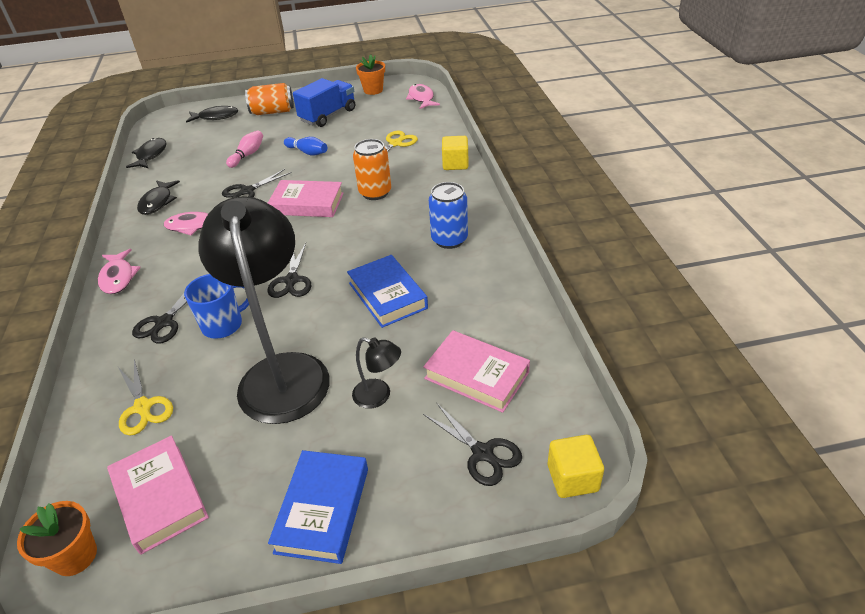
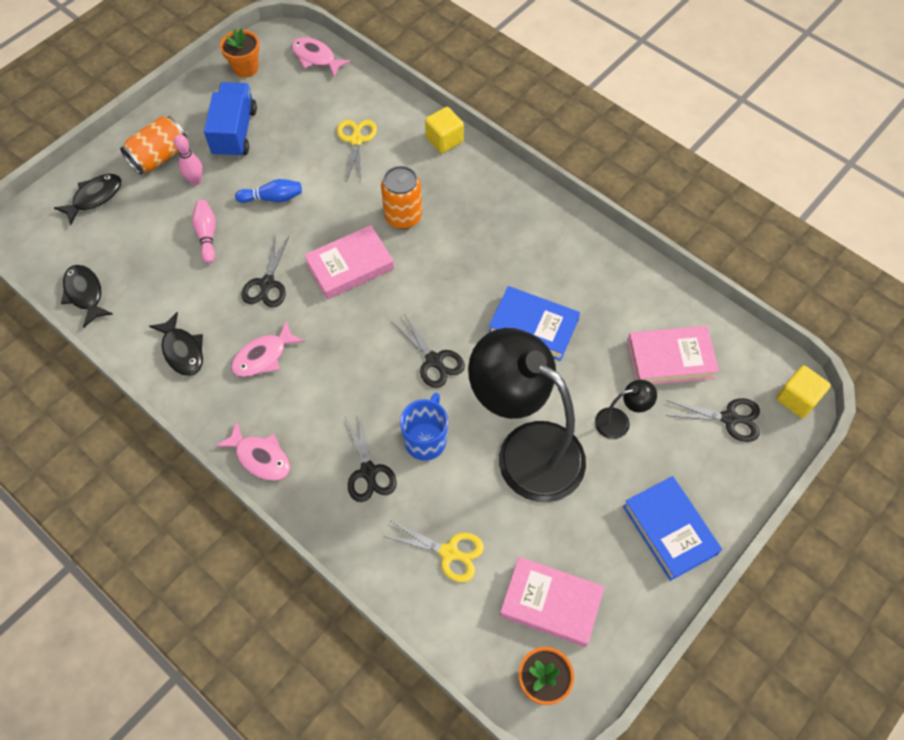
camera: 40 degrees left, 20 degrees up
(276, 129) = (196, 181): none -> pink bowling pin
(449, 239) = (526, 237): blue can -> none

